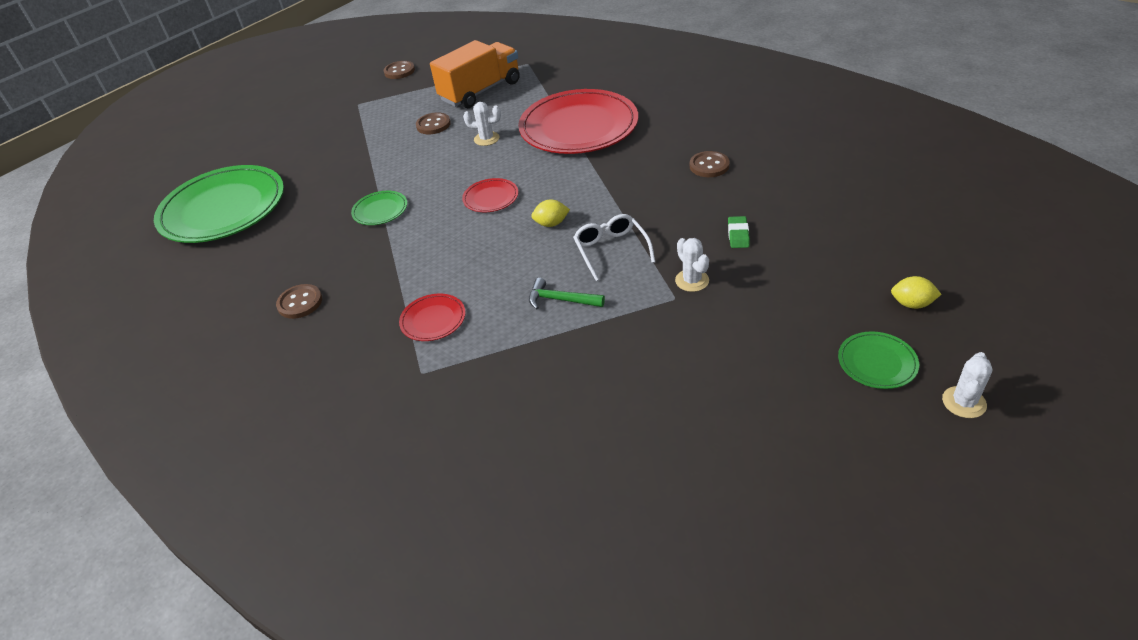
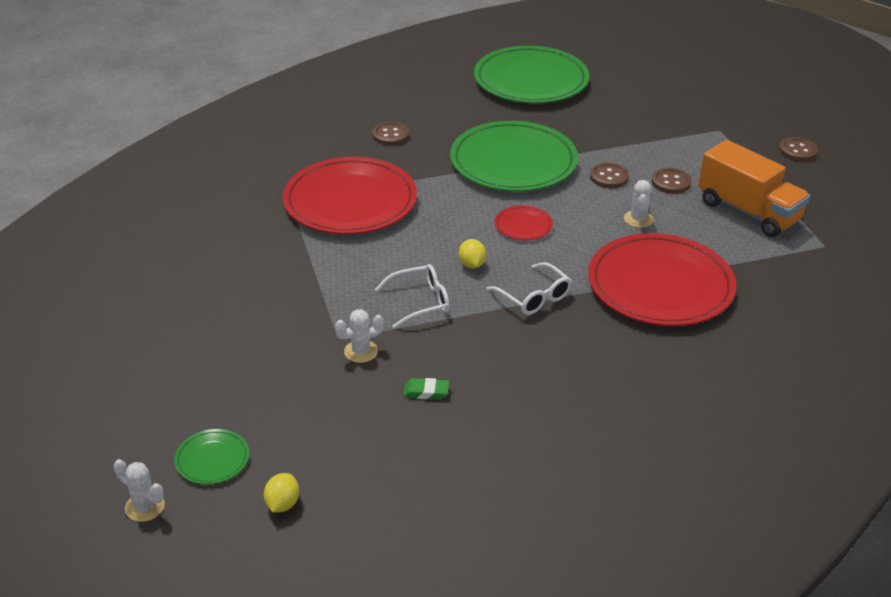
camera: 85 degrees right, 5 degrees down
(380, 210) = (513, 162): green plate -> green plate, size x2.33
(433, 320) = (350, 201): red plate -> red plate, size x2.33
(561, 300) = (355, 269): green hammer -> none
(598, 186) = (534, 297): none -> white glasses
(709, 166) = (563, 384): brown button -> brown button (609, 177)

